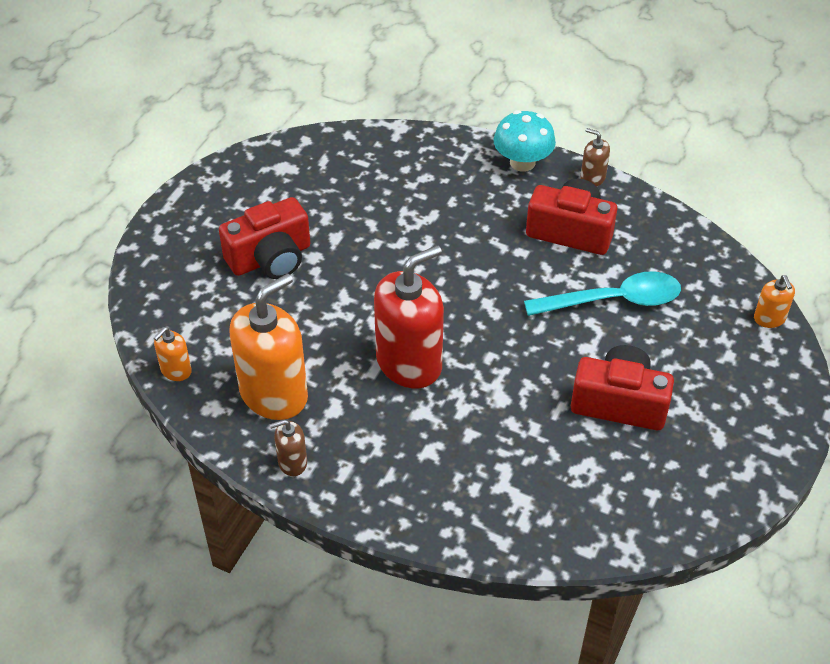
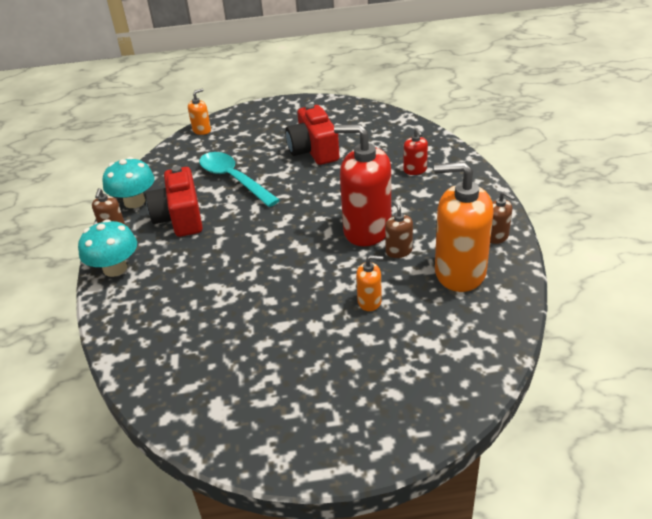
camera: 120 degrees left, 10 degrees down
(176, 370) = (501, 333): orange soap dispenser -> orange soap dispenser (369, 301)
(270, 258) = (339, 349): red camera -> none
(351, 368) = (398, 251): none -> brown soap dispenser
(483, 475) = (415, 170): none -> red soap dispenser
(636, 208) = (134, 202): none -> turquoise mushroom

